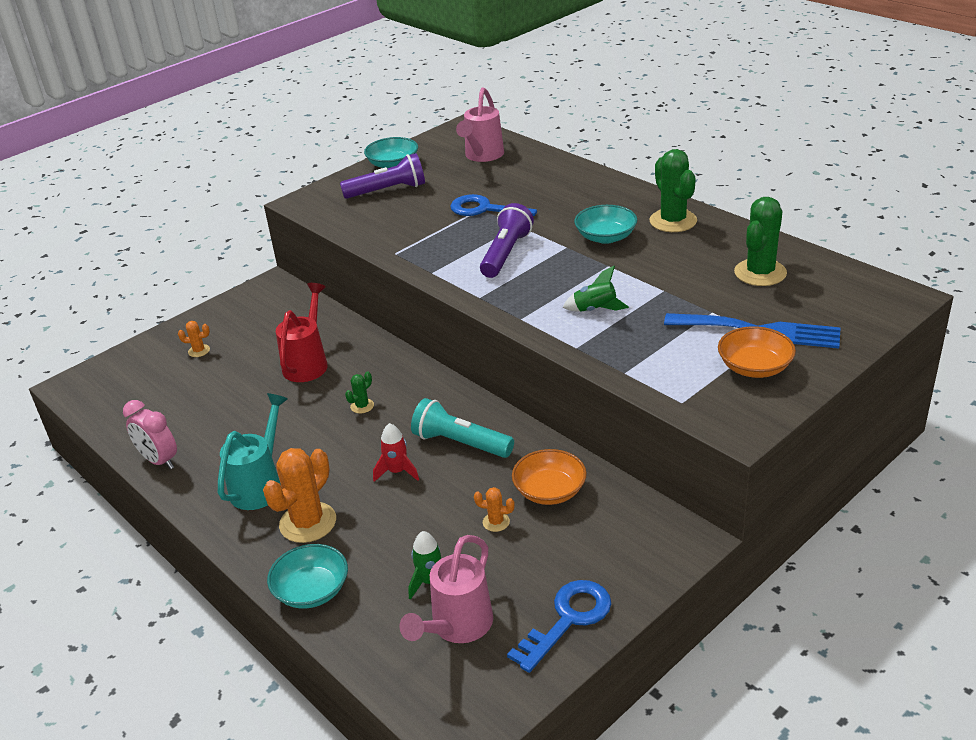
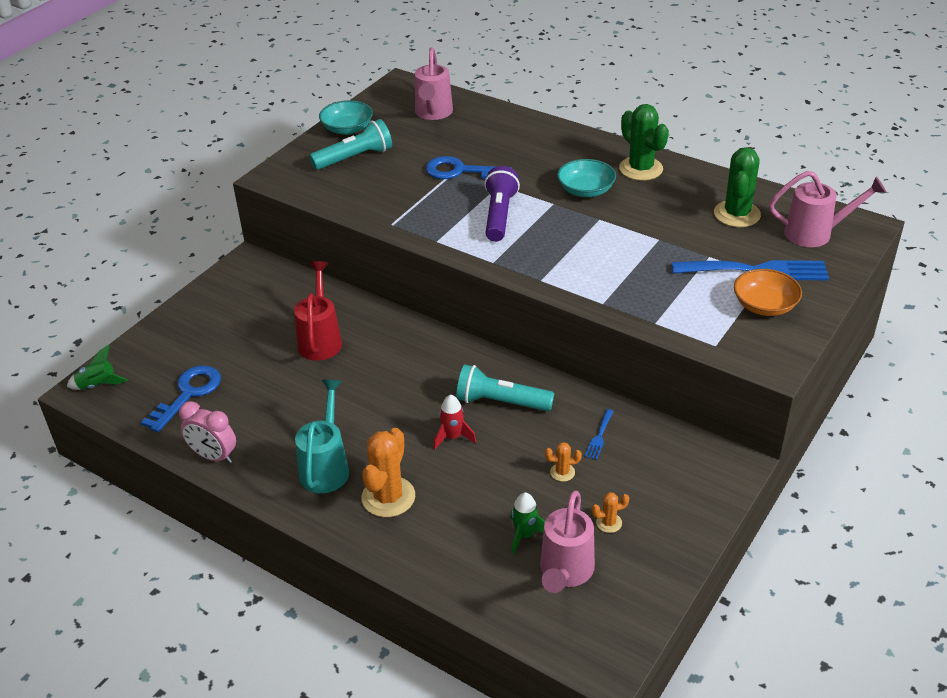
camera: 15 degrees left, 5 degrees up
(199, 351) = (203, 339): orange cactus -> orange cactus (609, 523)
(311, 590) = (419, 560): turquoise bowl -> none
(362, 406) = (392, 377): green cactus -> none
(387, 191) = (354, 158): purple flashlight -> turquoise flashlight
(549, 491) = (599, 437): orange bowl -> blue fork
(567, 620) = (658, 551): blue key -> blue key (188, 394)
(595, 310) = (605, 264): green rocket -> green rocket (98, 385)
(842, 299) = (815, 233): none -> pink watering can

